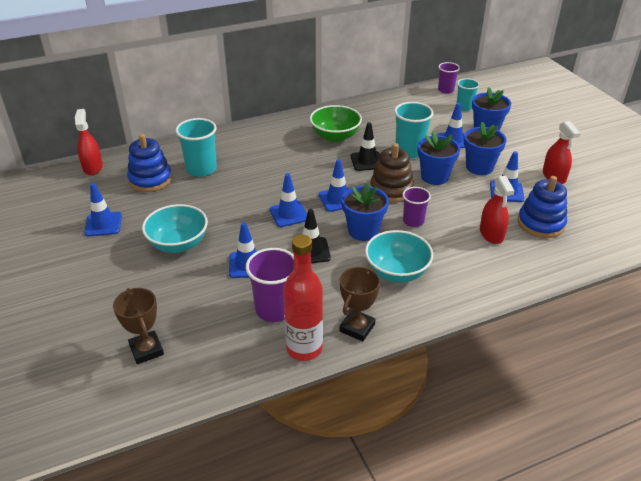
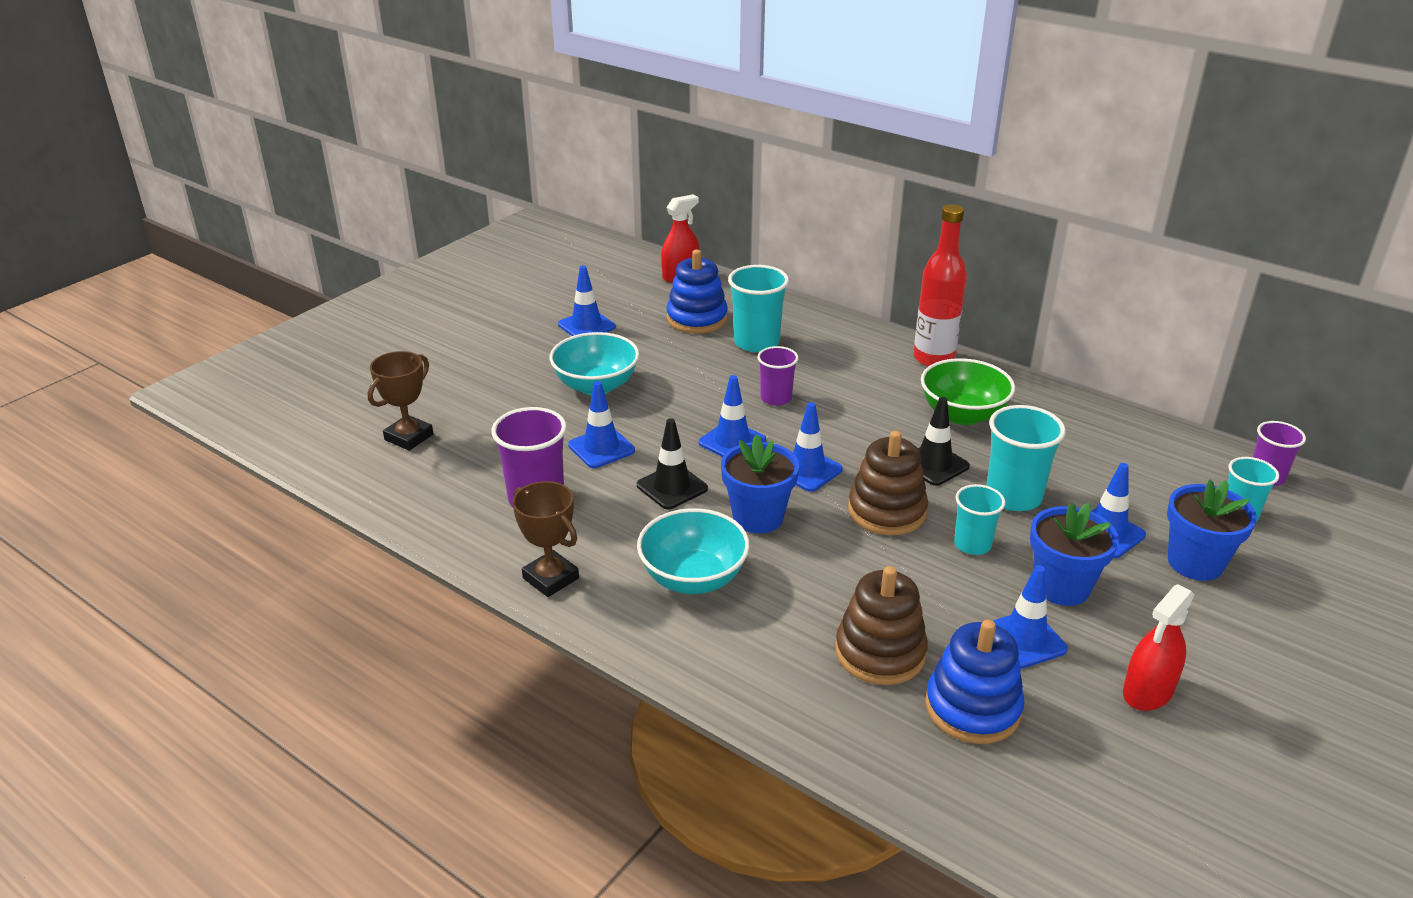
camera: 60 degrees right, 5 degrees down
(304, 348) = (483, 547): red bottle -> red bottle (933, 358)
(357, 328) = (551, 578): brown trophy -> brown trophy turned 45 degrees clockwise
(413, 221) = (829, 557): purple cup -> purple cup (776, 398)
(434, 177) = (972, 544): blue flower pot -> turquoise cup
(491, 234) = (880, 652): red spray bottle -> brown stacking toy

